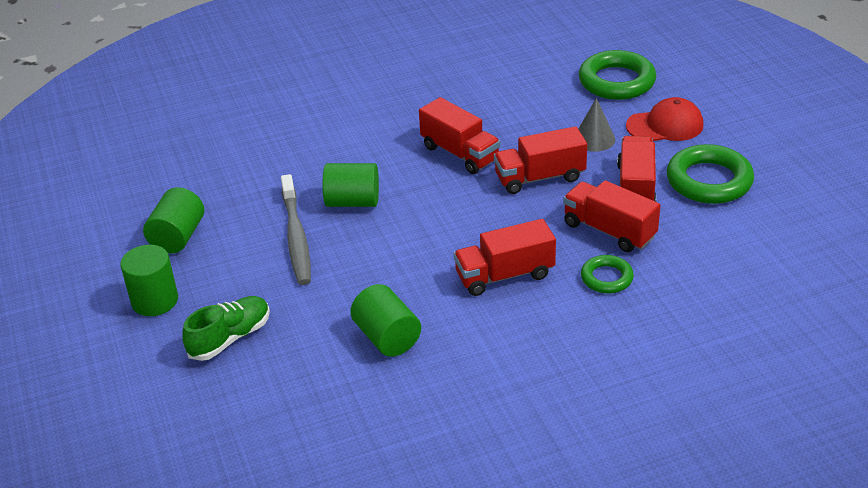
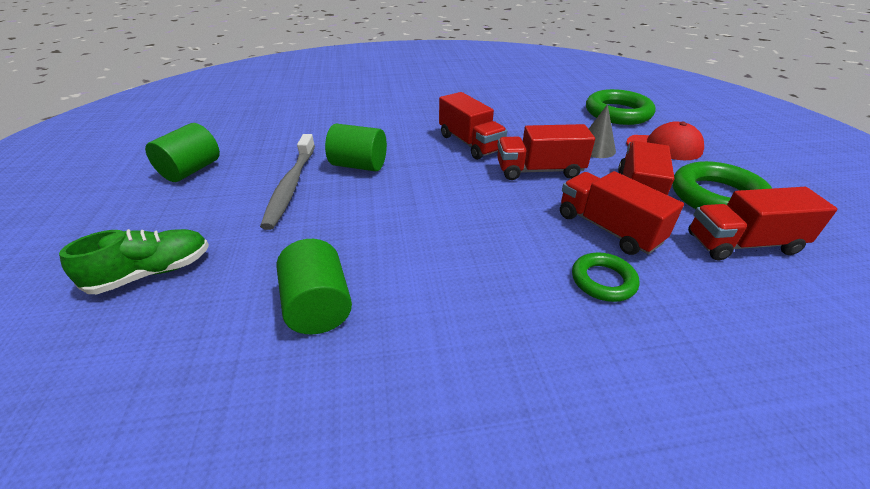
camera: 10 degrees right, 0 degrees up
(155, 301) = (119, 220): green cylinder -> none
(504, 275) = (481, 256): red truck -> red truck (742, 244)

